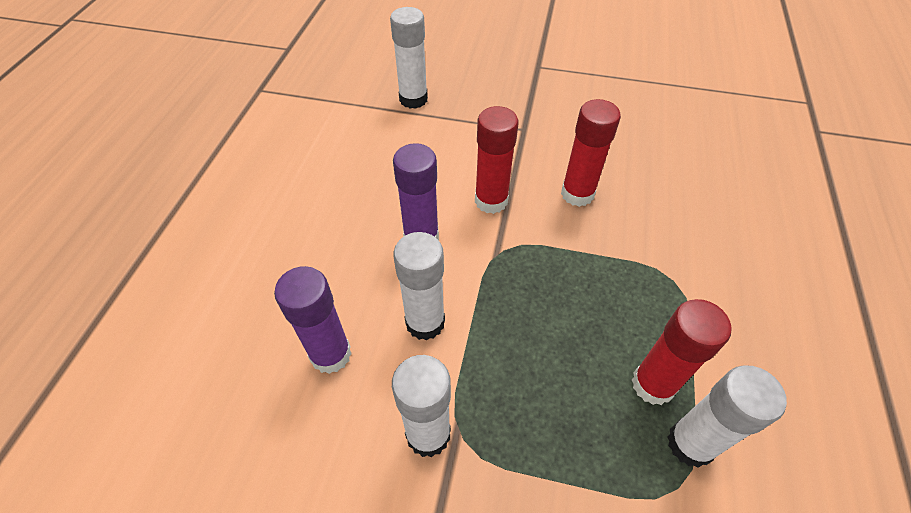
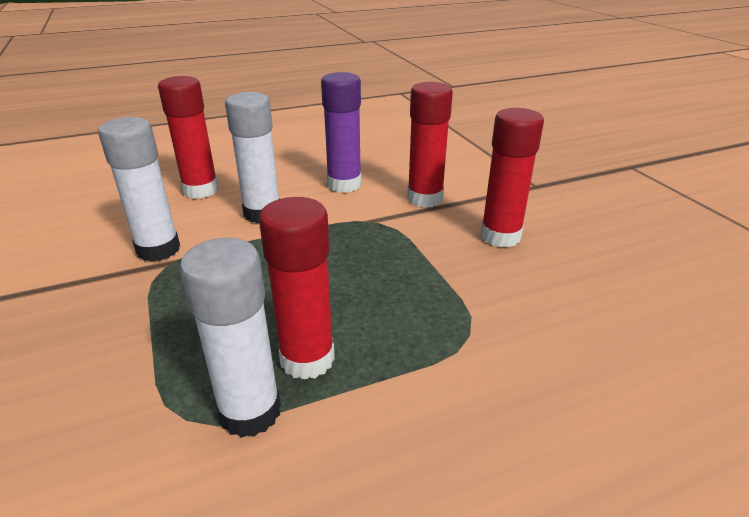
camera: 55 degrees right, 20 degrees down
(331, 354) = (200, 190): purple glue stick -> red glue stick
(413, 99) = (482, 134): white glue stick -> none

